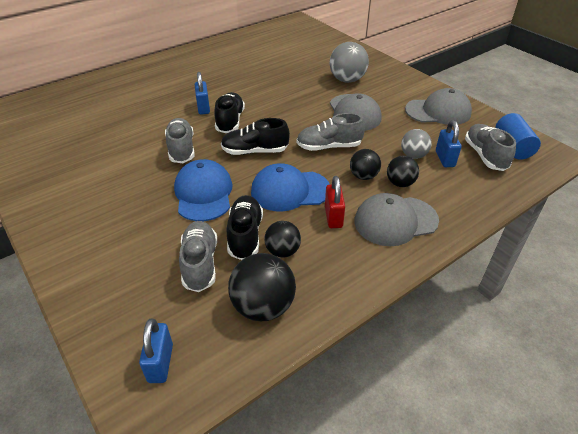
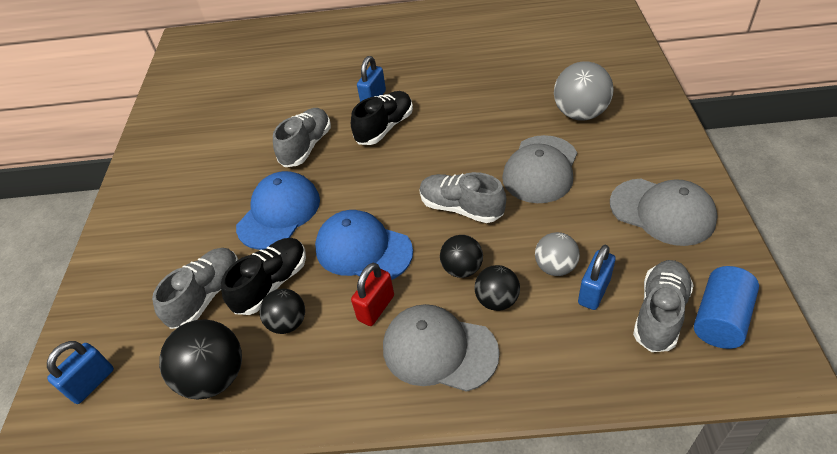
camera: 40 degrees right, 5 degrees up
(255, 151) = (374, 180): black shoe -> none

